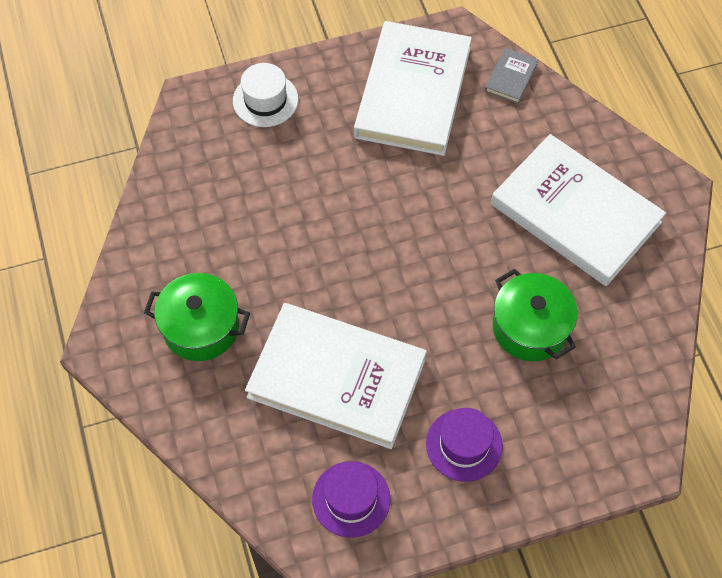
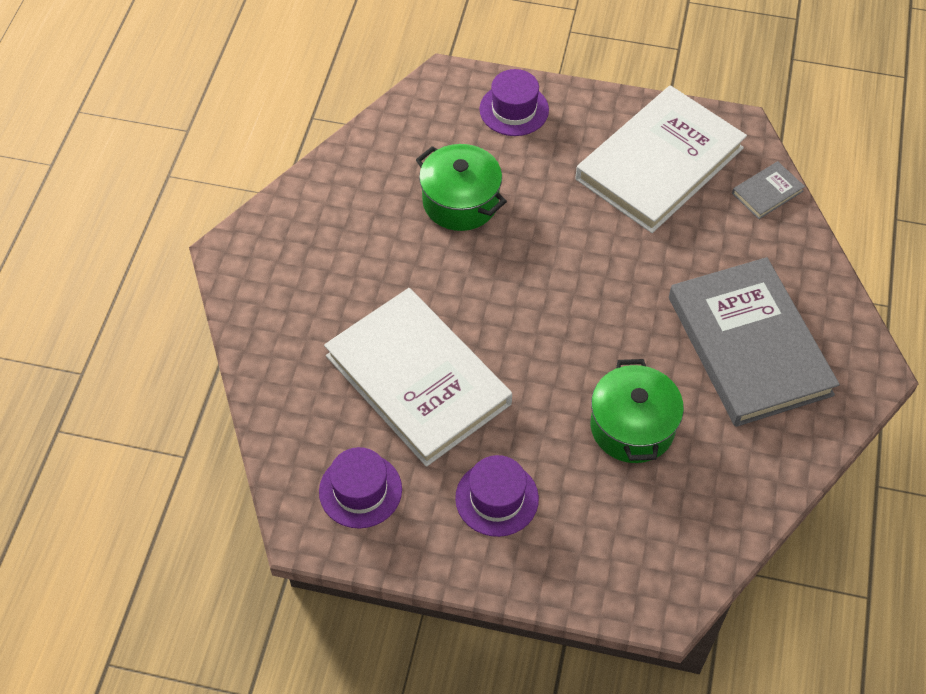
camera: 30 degrees right, 5 degrees down
(201, 327) = (326, 277): green pot -> green pot (460, 202)
(265, 100) = (514, 109): white hat -> purple hat
(575, 213) = (749, 345): white book -> grey book

